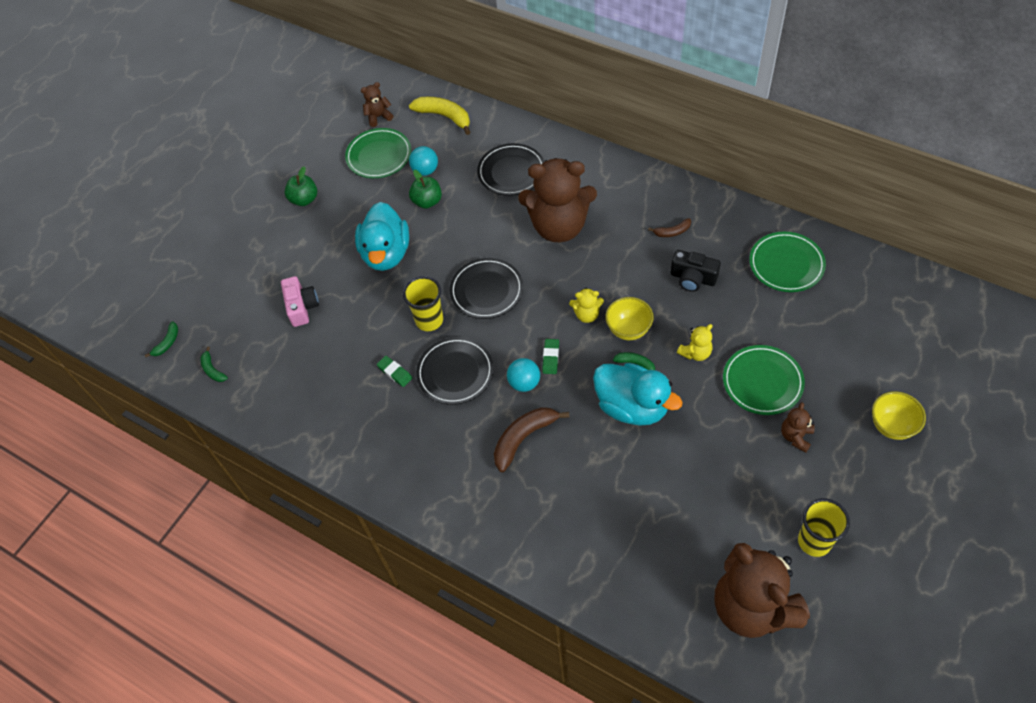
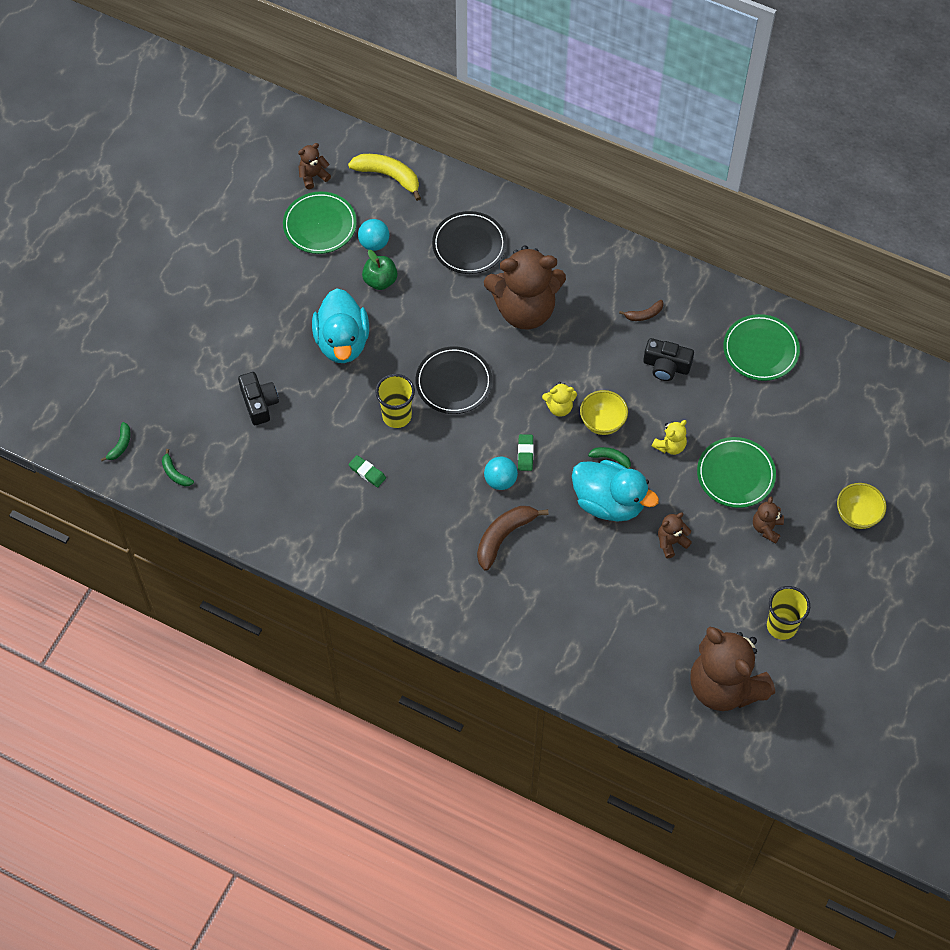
camera: 10 degrees left, 5 degrees up
(302, 307) = (259, 403): pink camera -> black camera
(304, 199) = (243, 279): green apple -> none
(455, 372) = (429, 471): black plate -> none
(695, 448) = (671, 542): none -> brown teddy bear

